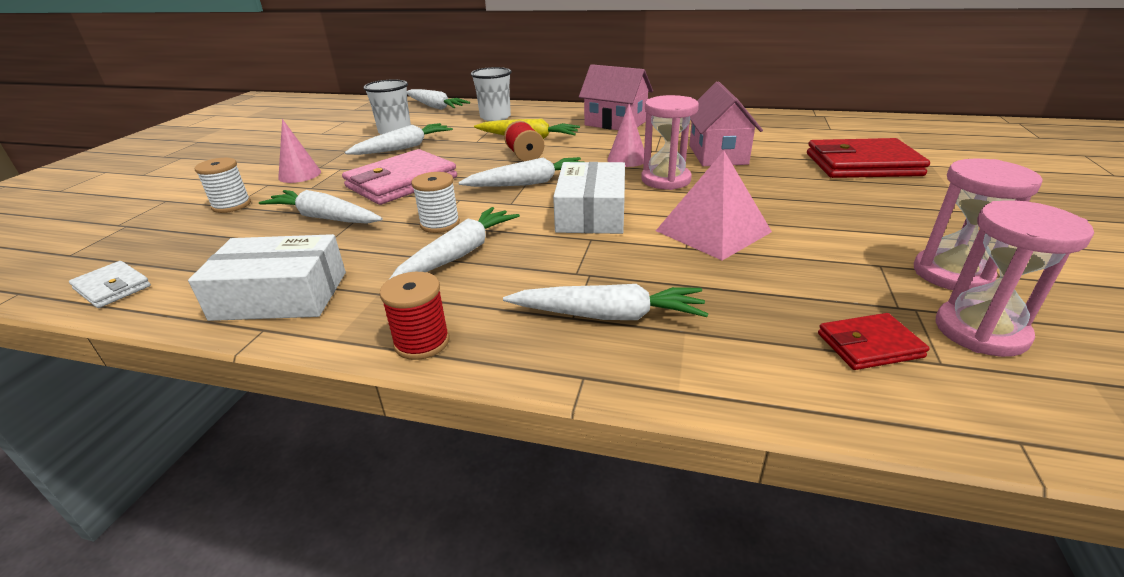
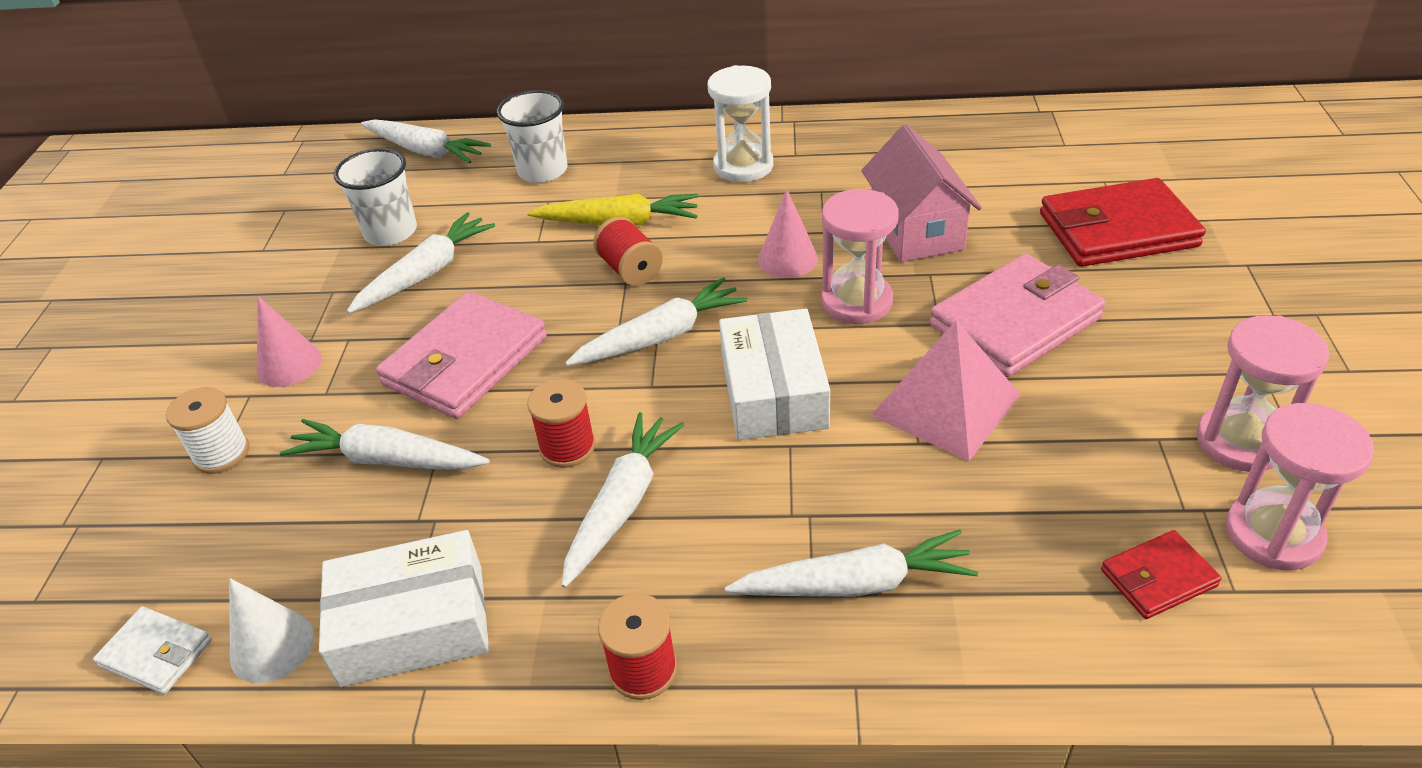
camera: 10 degrees left, 10 degrees up
(184, 294) = (272, 646): none -> white cone
(440, 224) = (567, 447): white spool -> red spool
(615, 123) = (743, 166): pink house -> white hourglass
(776, 198) = (1015, 321): none -> pink wallet

